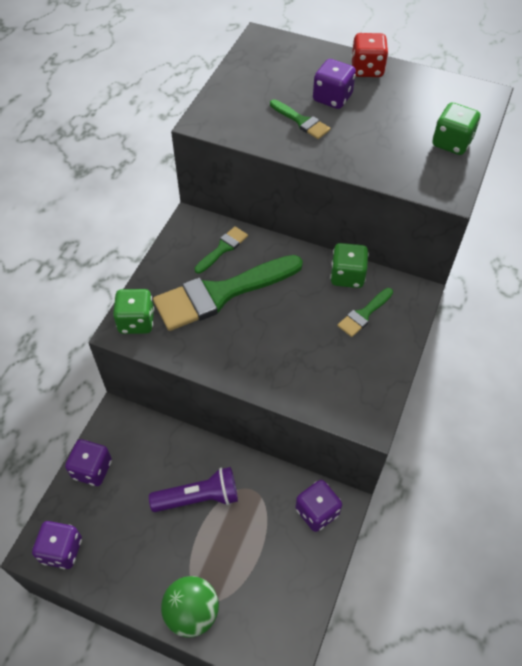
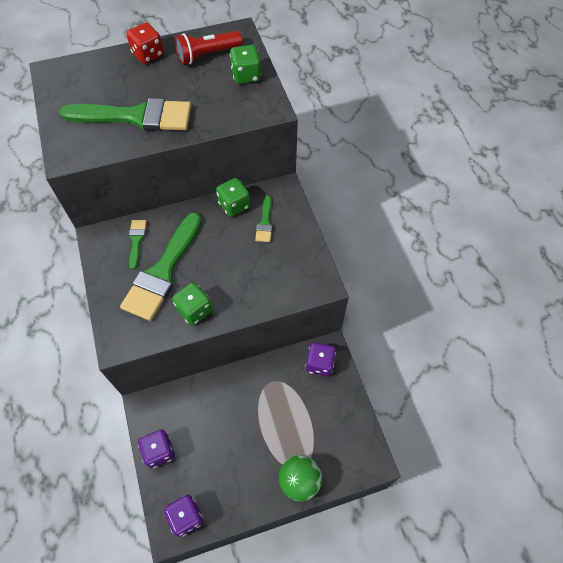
camera: 40 degrees left, 5 degrees up
(136, 322) = (121, 331): green dice -> green dice (194, 310)
(198, 497) = (244, 412): purple flashlight -> none
(301, 121) = (136, 116): green brush -> green brush, size x2.18
(332, 98) = (142, 88): purple dice -> none
(428, 101) = (207, 55): none -> red flashlight

